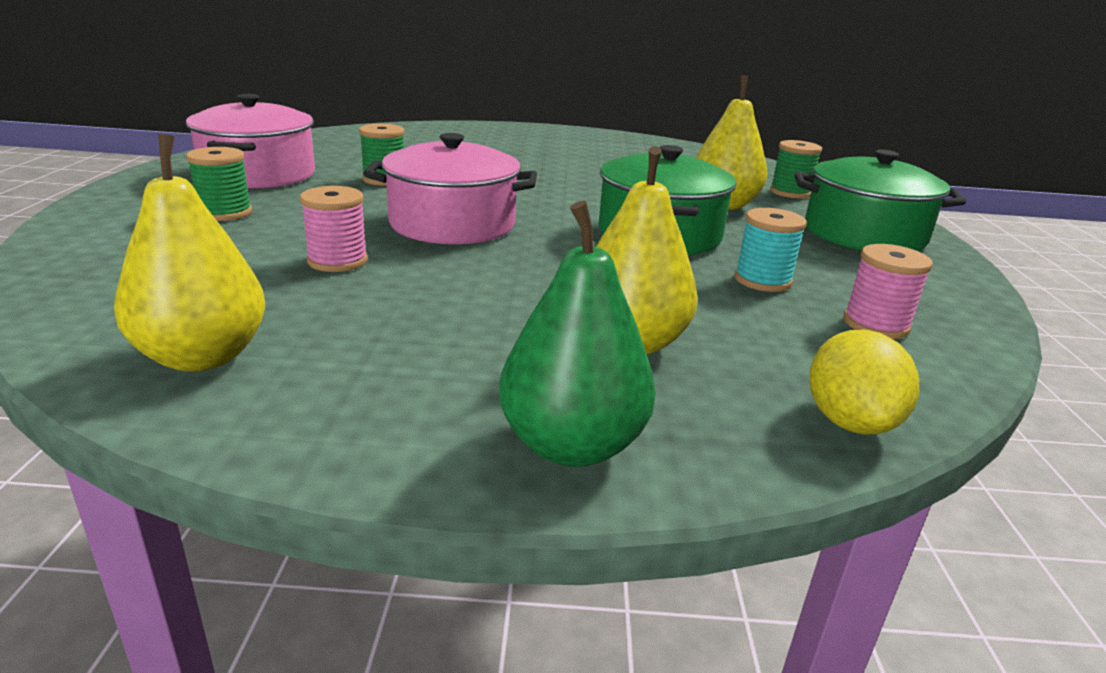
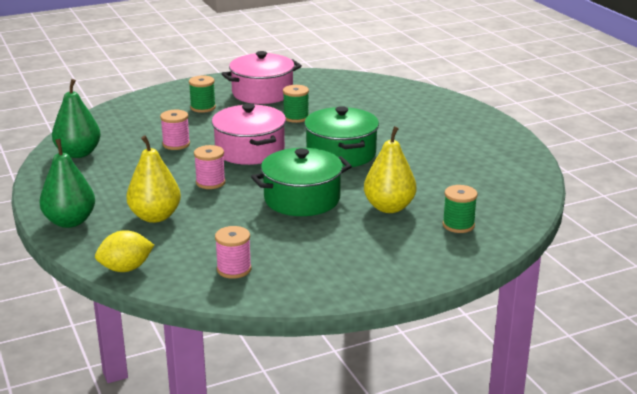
camera: 65 degrees right, 0 degrees up
(203, 357) = (78, 153): yellow pear -> green pear
(535, 271) = (210, 182): none -> pink spool
(762, 280) = (263, 235): turquoise spool -> none
(864, 234) = (391, 258): green pot -> green pot (341, 153)

